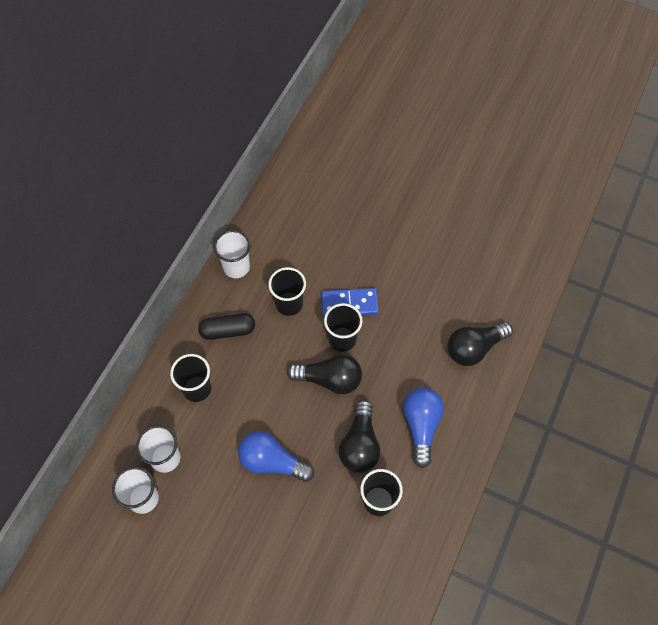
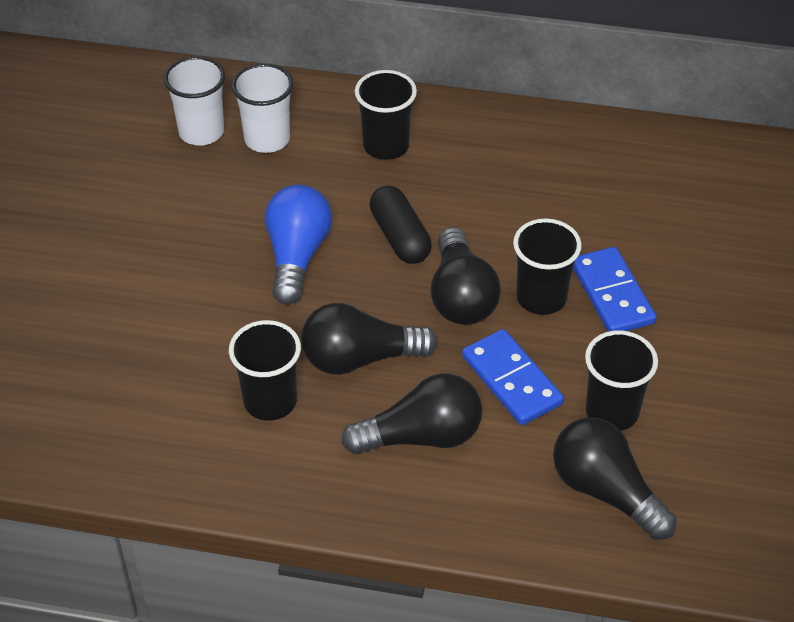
camera: 75 degrees right, 15 degrees down
(228, 331) = (495, 157): black capsule -> black capsule (400, 237)
(236, 267) = (611, 141): white cup -> none
(289, 304) = (575, 217): black cup -> black cup (612, 412)
(395, 371) = (511, 380): none -> blue domino
(421, 426) = (421, 436): blue light bulb -> black light bulb

